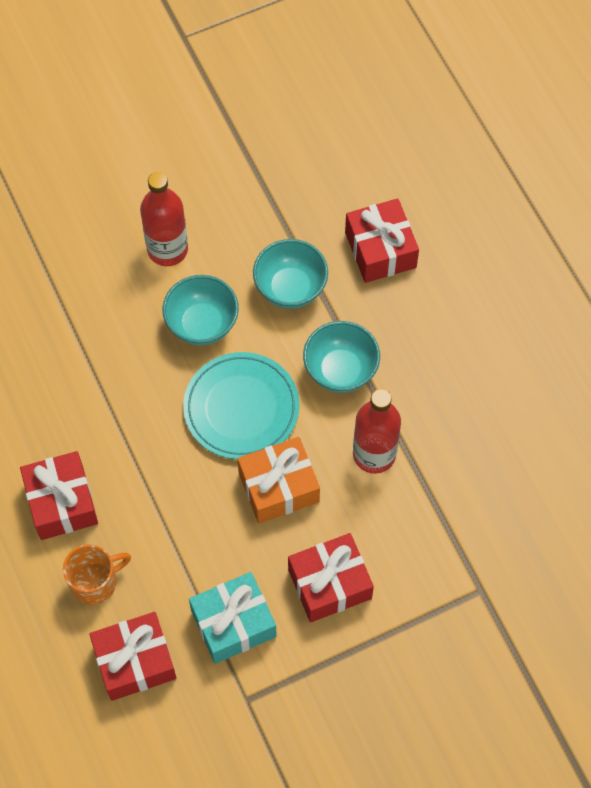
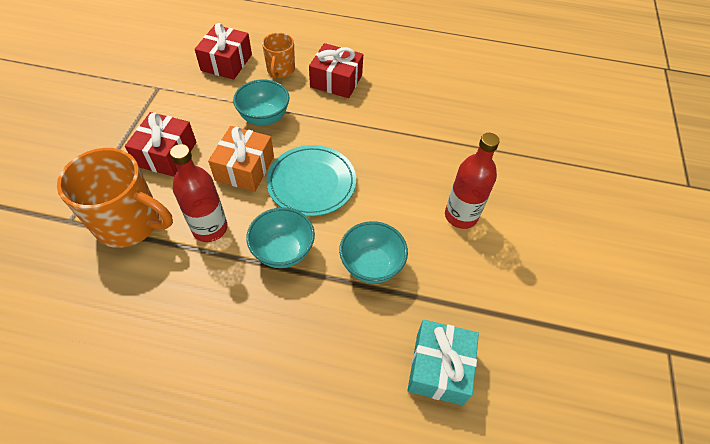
camera: 125 degrees right, 10 degrees down
(202, 324) = (388, 199): turquoise bowl -> turquoise bowl (264, 117)
(233, 623) = (198, 104): turquoise gift -> turquoise gift (439, 368)
(380, 250) = (352, 350): red gift -> none
(433, 532) = (130, 223): none -> orange mug

